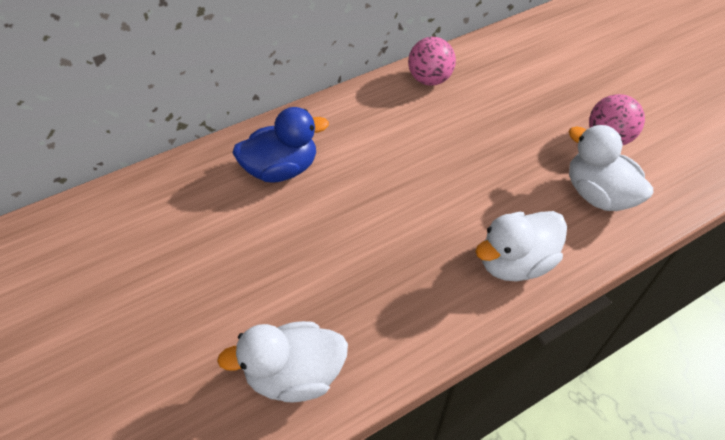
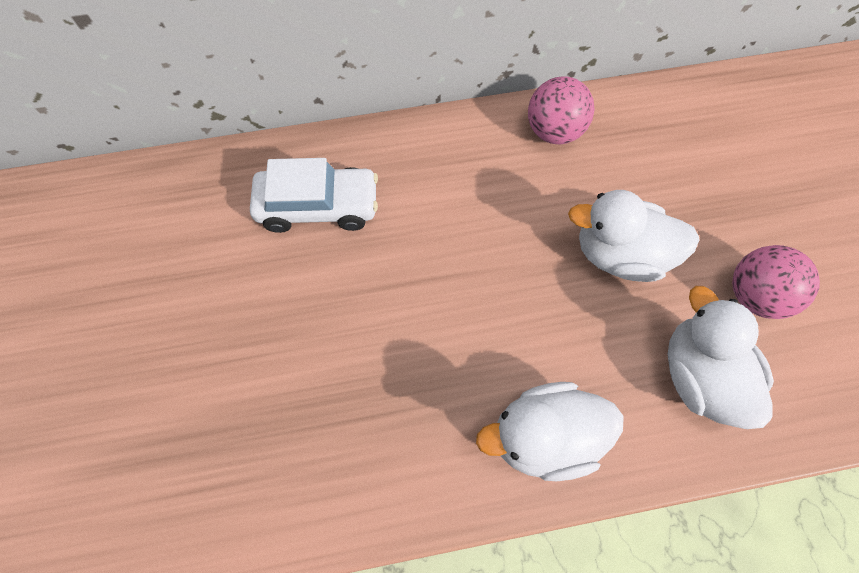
camera: 20 degrees right, 15 degrees up
(281, 169) = (318, 206): blue duck -> white car
(295, 375) = (222, 489): white duck -> white duck (619, 254)

